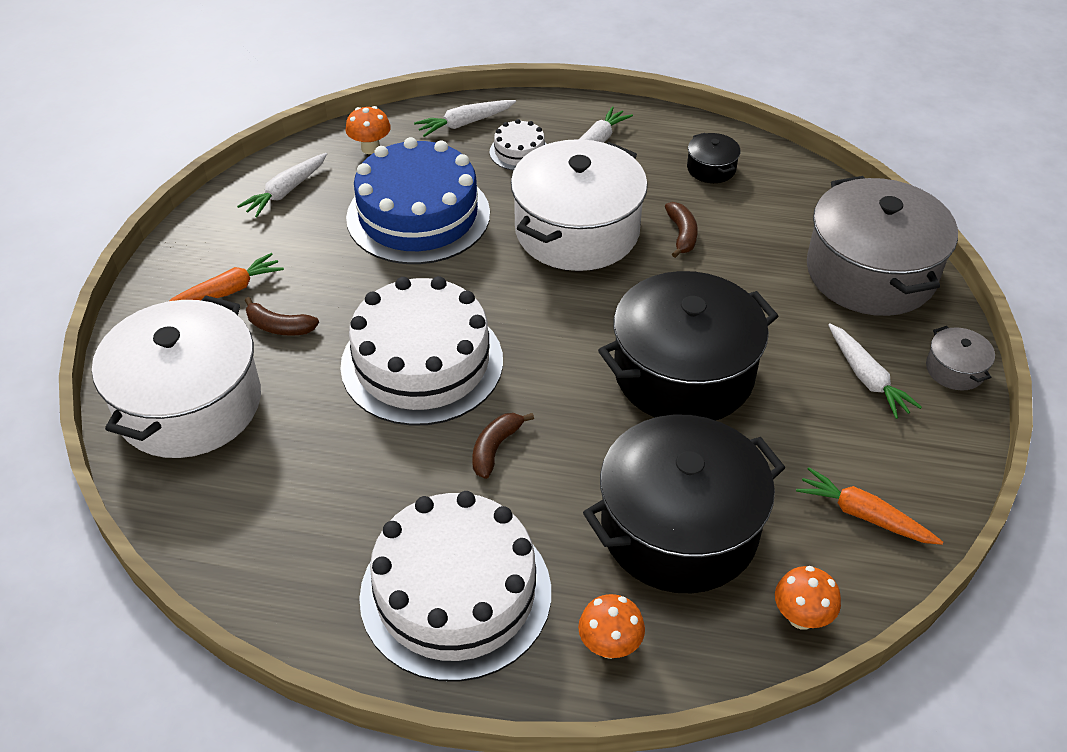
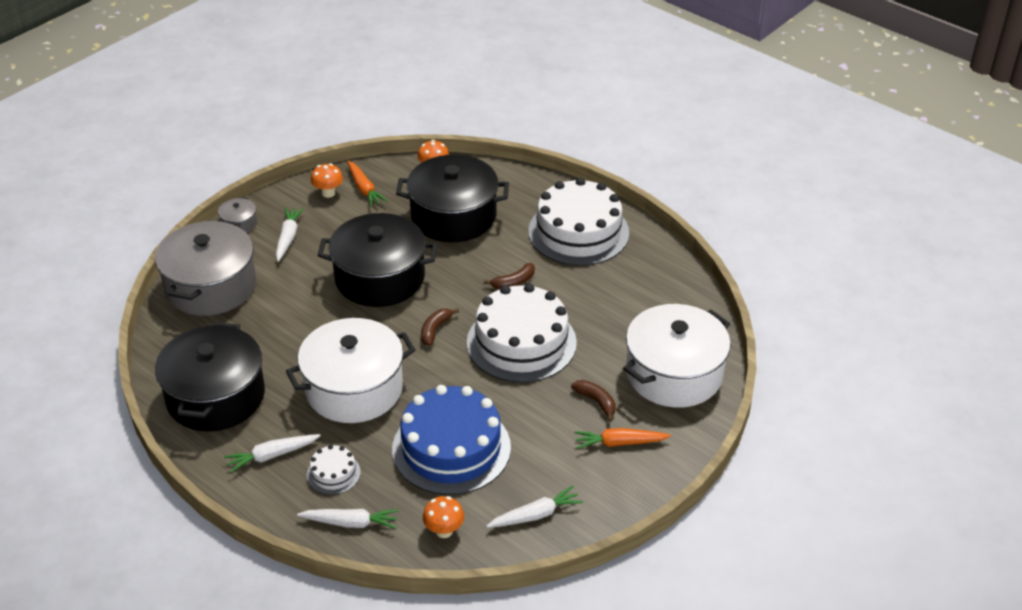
camera: 150 degrees left, 5 degrees down
(609, 646) = (524, 190): orange mushroom -> orange mushroom (328, 193)
(682, 234) = (291, 356): brown banana -> brown banana (435, 330)
(711, 168) = (215, 396): black pot -> black pot, size x2.41

